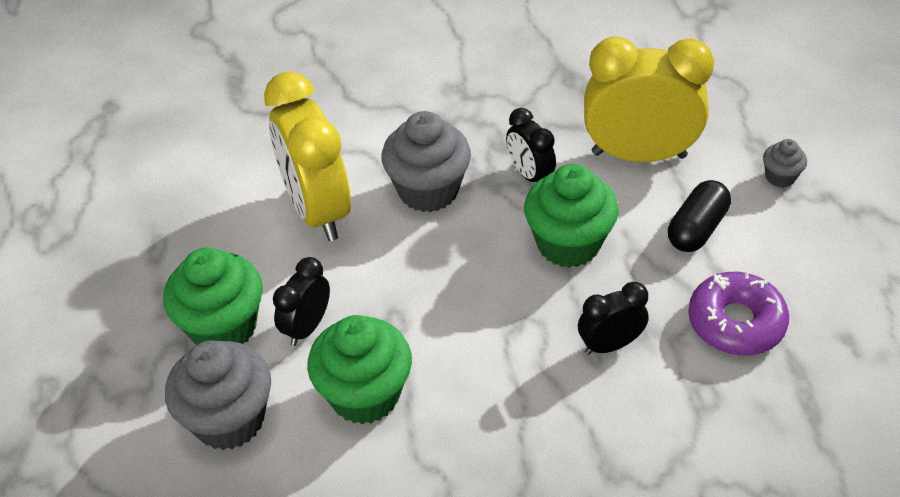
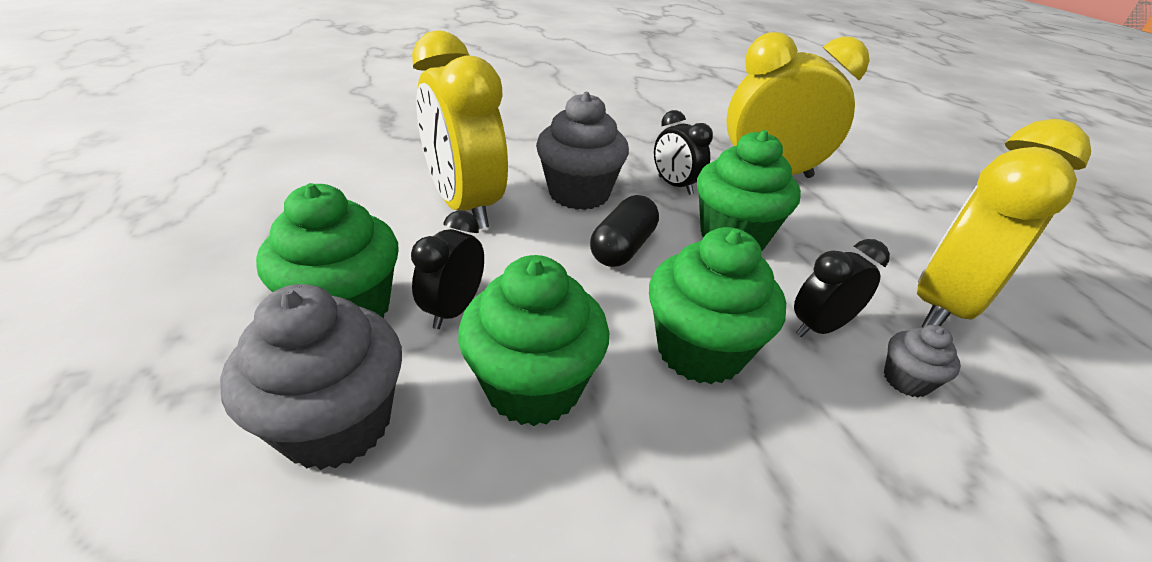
camera: 10 degrees left, 10 degrees down
(499, 366) = (700, 351): none -> green cupcake
(696, 229) = (852, 227): black capsule -> black capsule (623, 248)
(736, 322) = (942, 305): purple donut -> yellow clock
(780, 177) = (903, 192): grey cupcake -> grey cupcake (906, 380)

